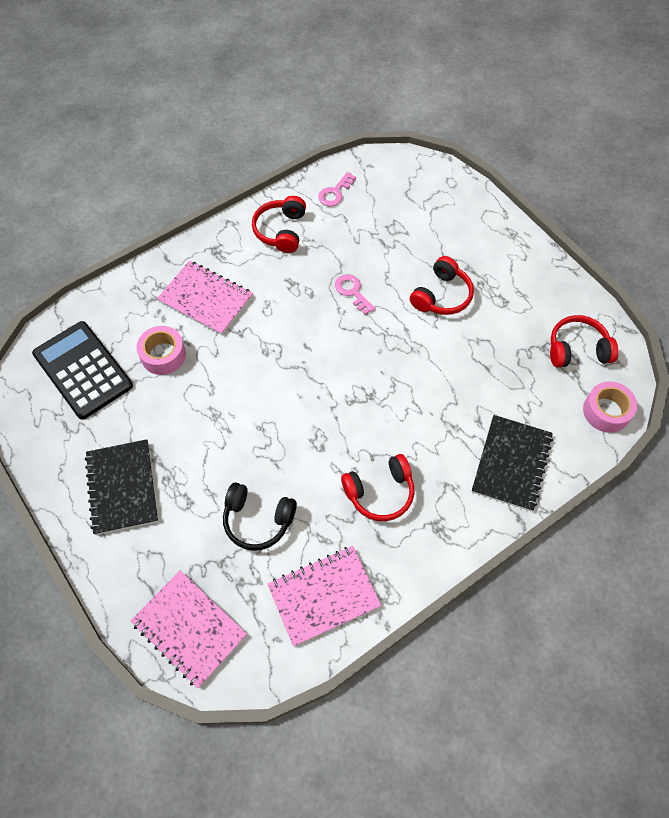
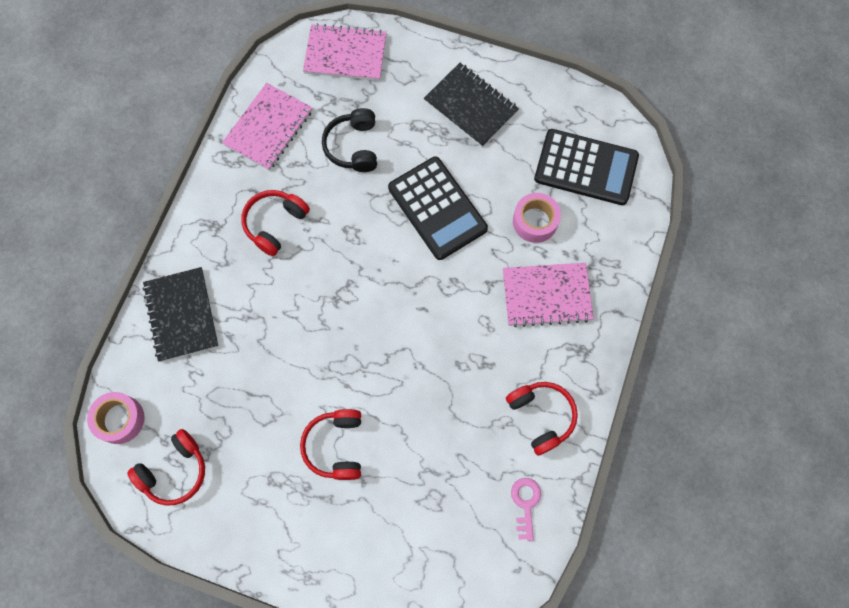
camera: 145 degrees right, 10 degrees up
(230, 415) = (437, 208): none -> black calculator
(257, 520) = (353, 146): black headphones -> black headphones turned 75 degrees counterclockwise
(352, 292) = (422, 393): pink key -> none

